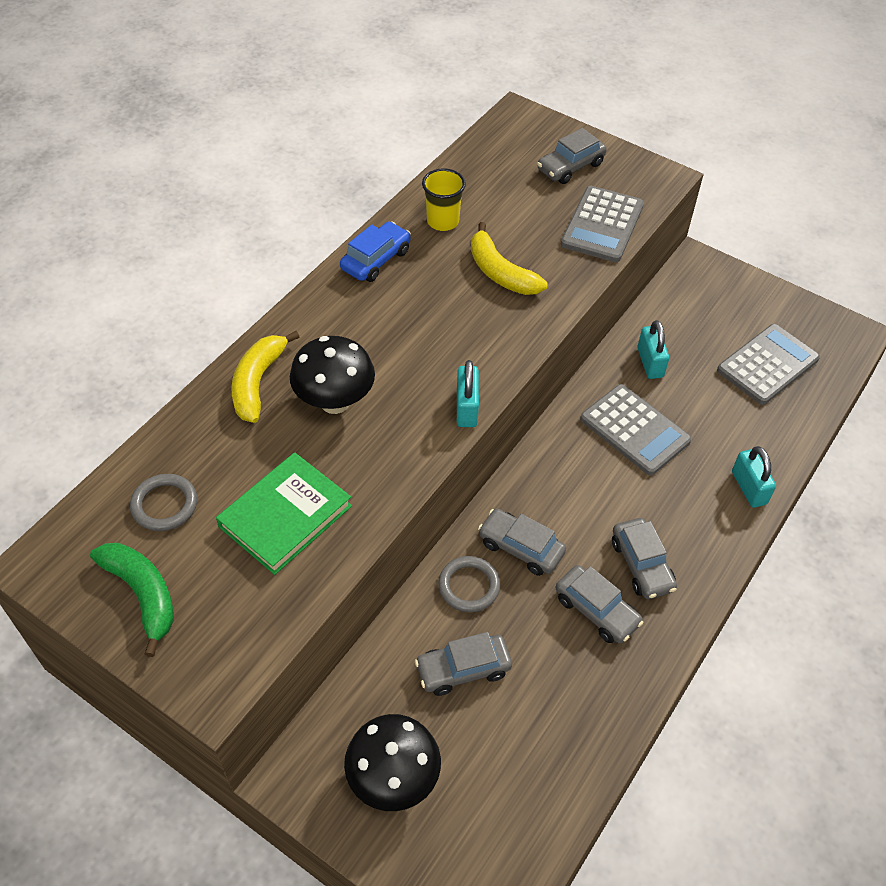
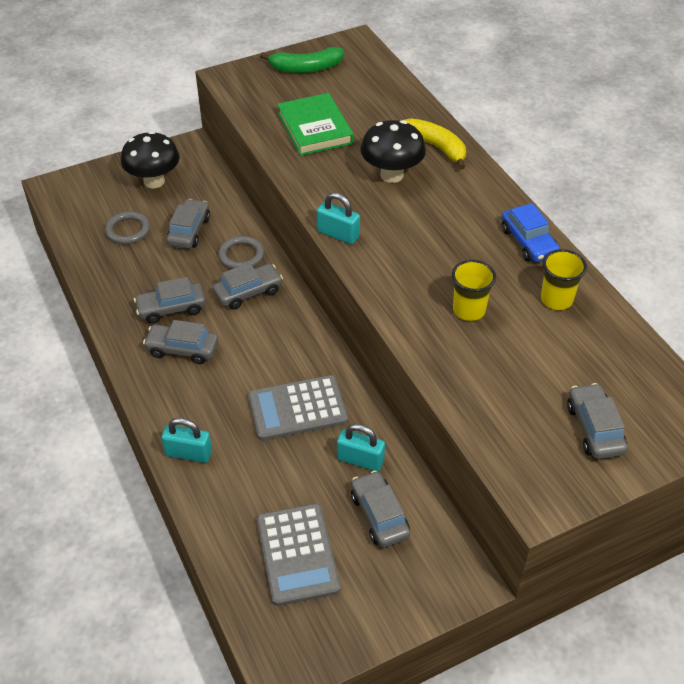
camera: 120 degrees right, 5 degrees down
(164, 505) = (361, 88): grey ring -> grey ring (128, 230)
(500, 272) = (469, 310): yellow banana -> yellow cup
(602, 225) = (491, 410): grey calculator -> none
(690, 330) = (379, 515): none -> grey car

